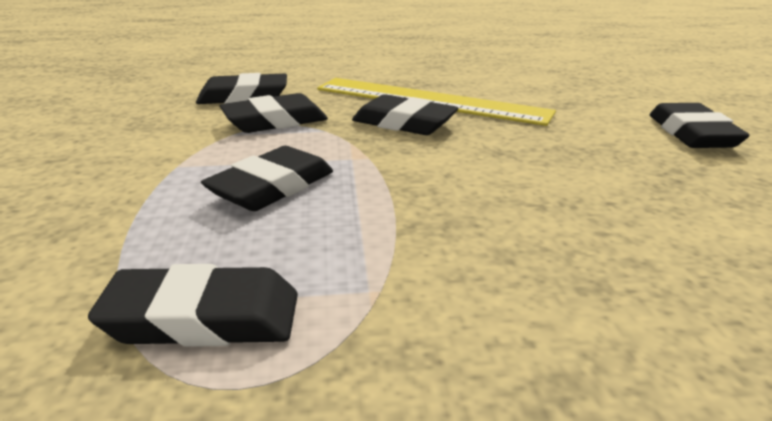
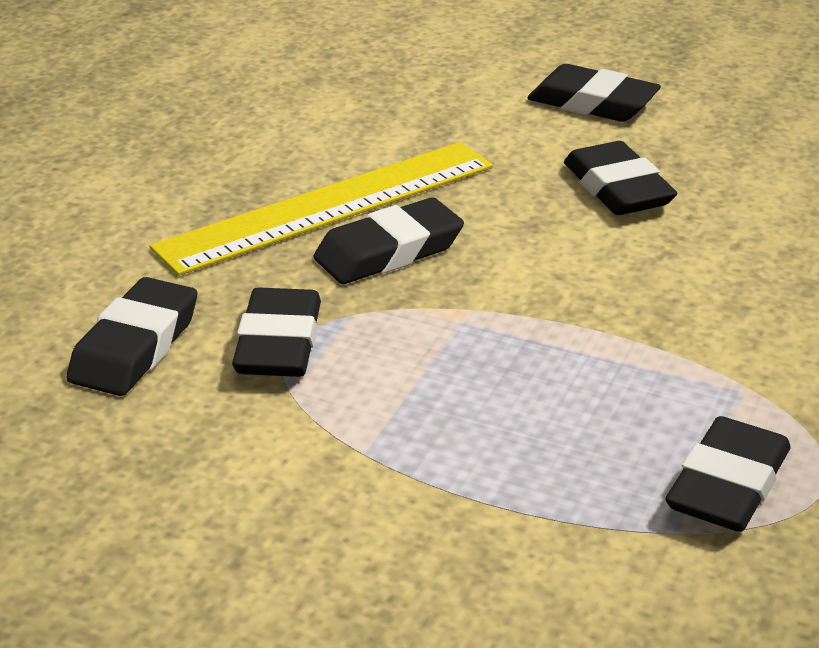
camera: 60 degrees left, 5 degrees up
(272, 187) = (495, 393): black eraser -> black eraser (617, 189)

